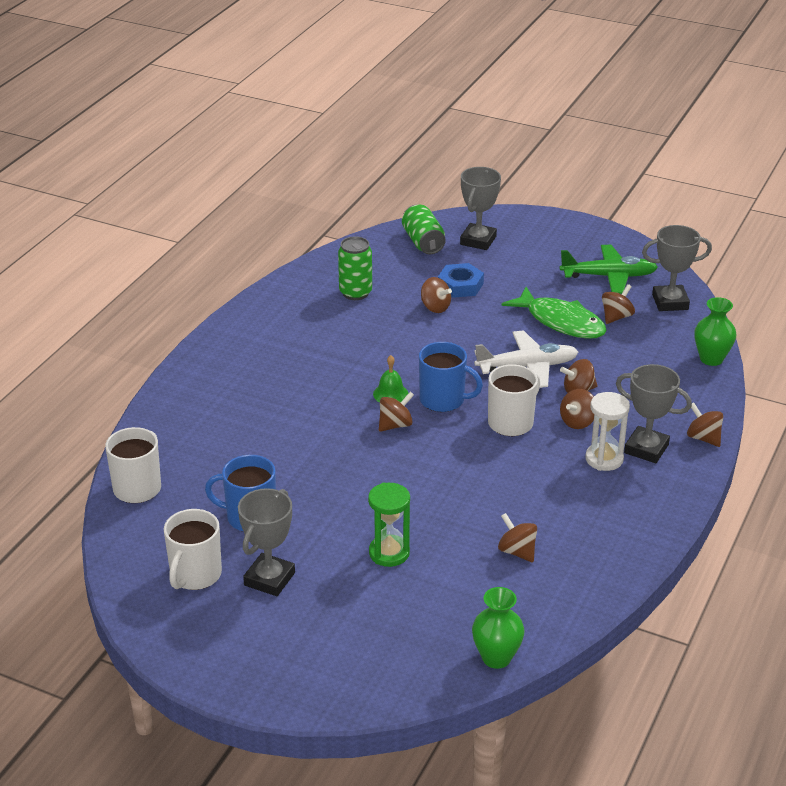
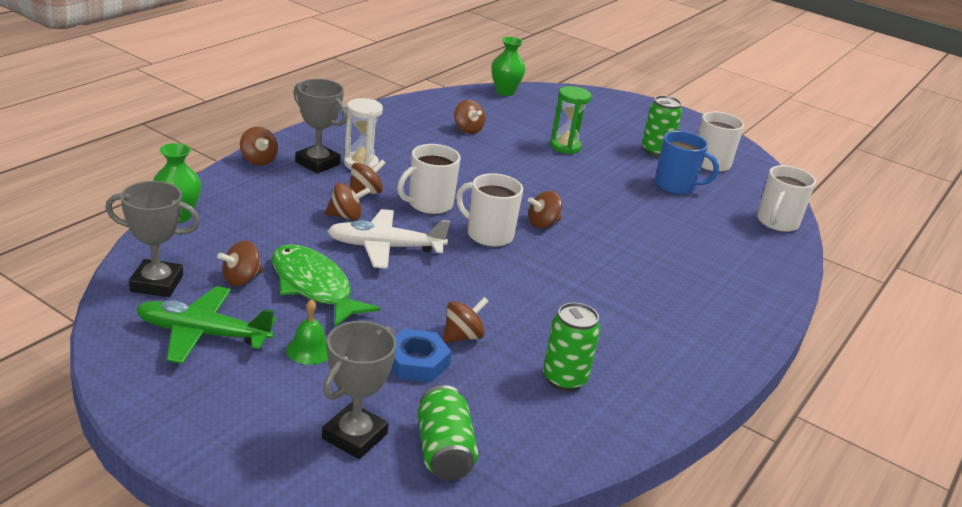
camera: 175 degrees left, 5 degrees down
(269, 579) = (656, 151): grey trophy -> green can
(390, 394) = (541, 251): green bell -> green bell (309, 350)
(435, 307) = (462, 336): brown spinning top -> brown spinning top turned 90 degrees clockwise
(443, 400) = (488, 235): blue mug -> white mug

